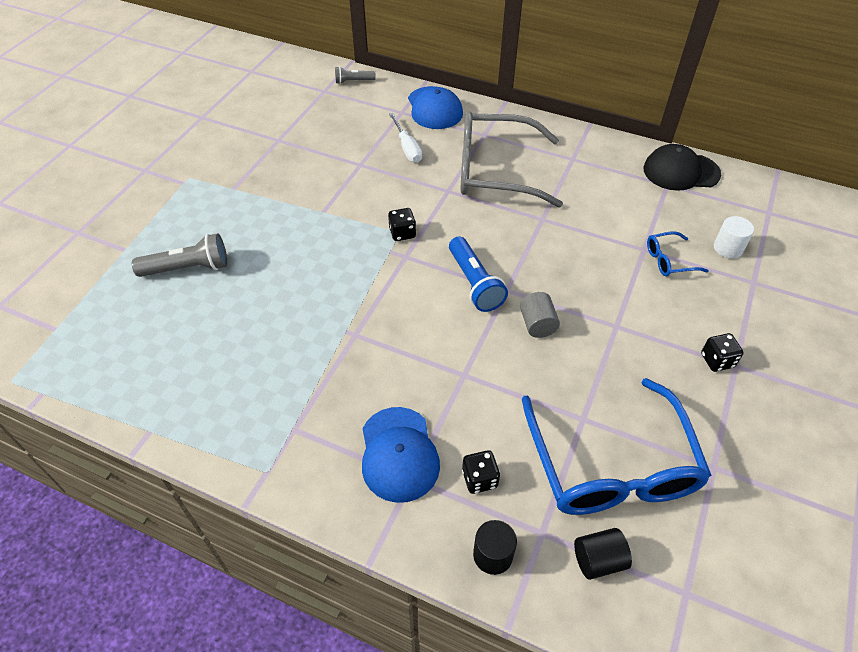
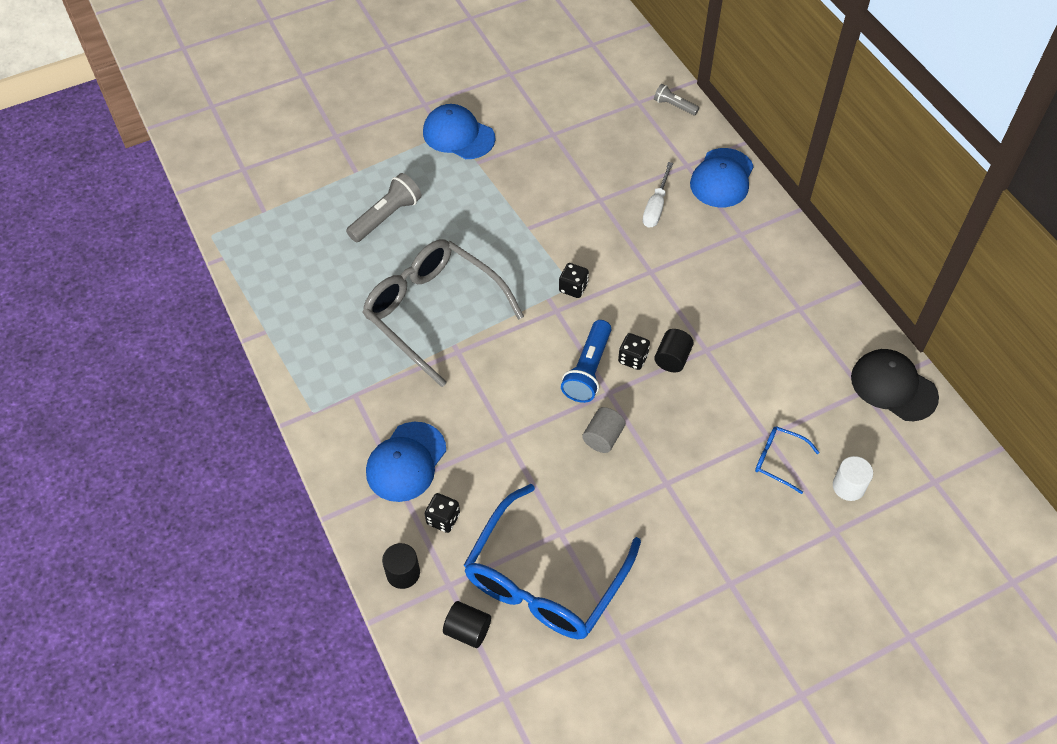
camera: 40 degrees right, 5 degrees up
(188, 268) = (386, 217): grey flashlight -> grey flashlight turned 75 degrees counterclockwise
(197, 177) = (458, 135): none -> blue cap
(495, 171) = (712, 278): grey glasses -> grey glasses (433, 313)
(526, 238) = (672, 359): none -> black cylinder
(717, 360) = (719, 568): black dice -> black dice (633, 358)

